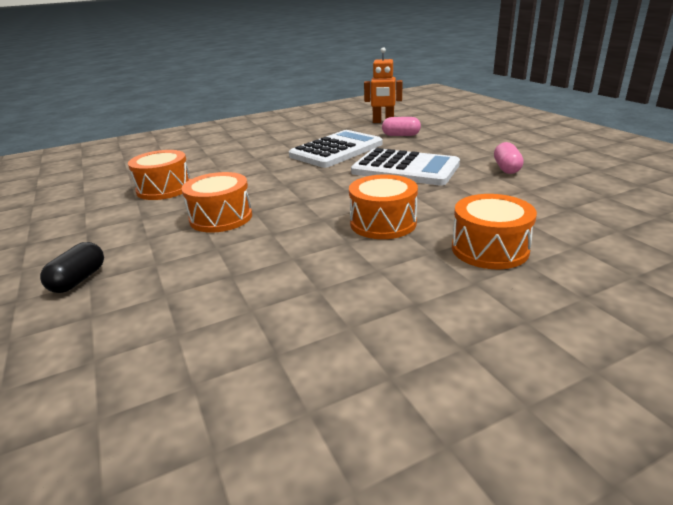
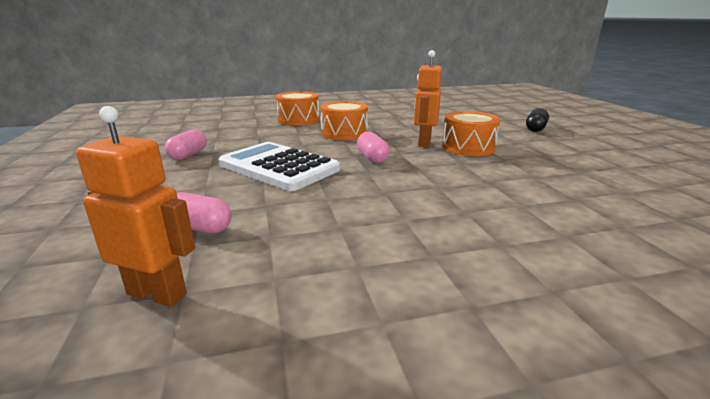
camera: 170 degrees left, 5 degrees down
(164, 189) = (562, 179): orange drum -> none
(272, 218) = (424, 143): none -> orange robot
(328, 188) = (372, 158): none -> pink capsule
(336, 150) = (335, 208): white calculator -> none

